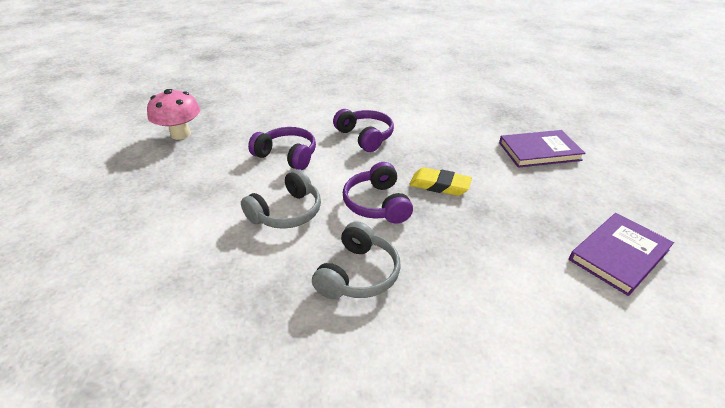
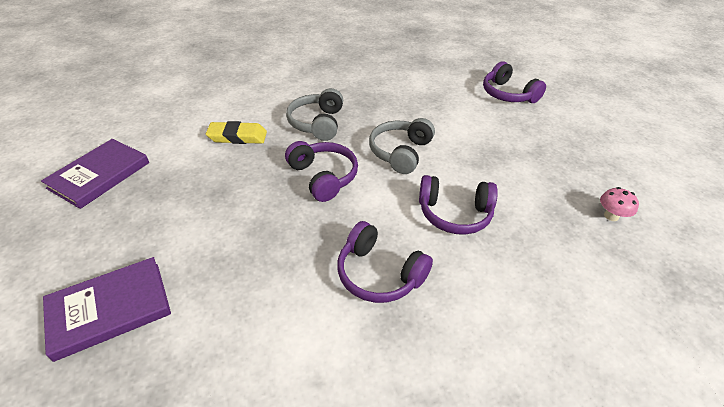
camera: 160 degrees right, 5 degrees up
(71, 264) = (508, 94): none -> purple headphones
(180, 134) = (611, 216): pink mushroom -> pink mushroom, size x0.53
(439, 185) = (262, 212): yellow eraser -> yellow eraser (237, 137)

